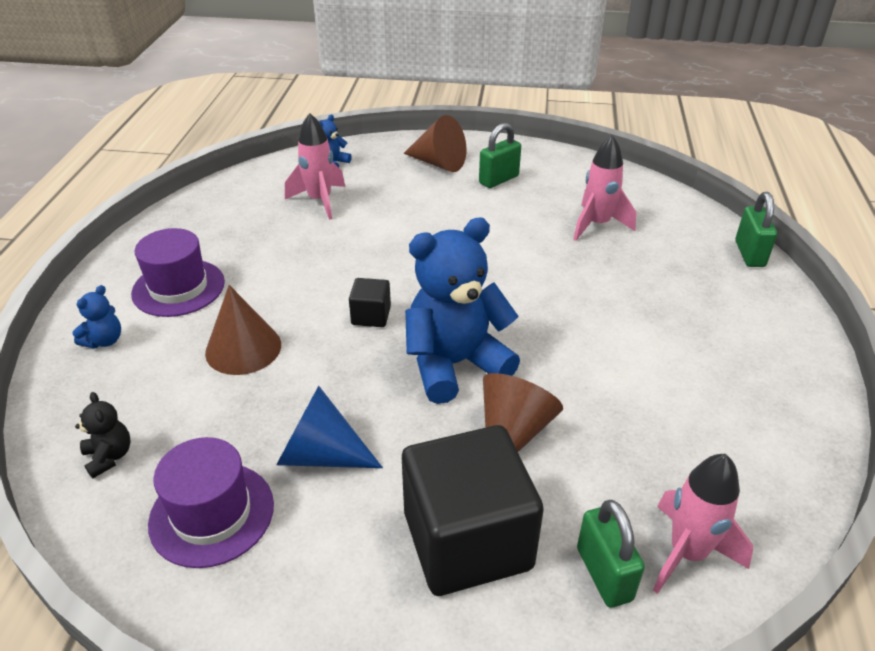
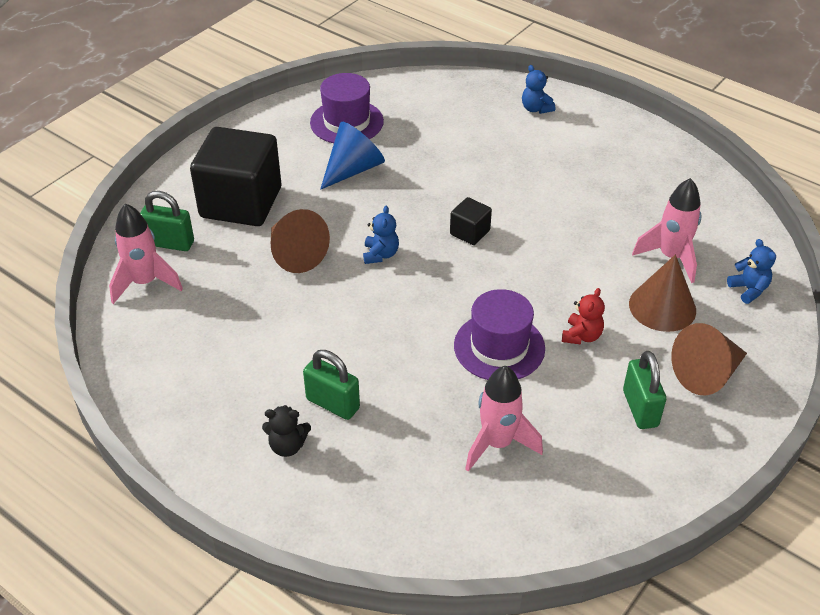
camera: 120 degrees right, 5 degrees up
(109, 456) = (422, 96): black teddy bear -> black teddy bear (287, 446)
(178, 288) = (578, 149): purple hat -> purple hat (499, 347)
(243, 348) = (480, 163): brown cone -> brown cone (662, 307)
(452, 218) = (581, 336): none -> red teddy bear
(455, 364) = (380, 254): blue teddy bear -> blue teddy bear, size x0.43
(749, 254) = (358, 543): green padlock -> green padlock (333, 403)

